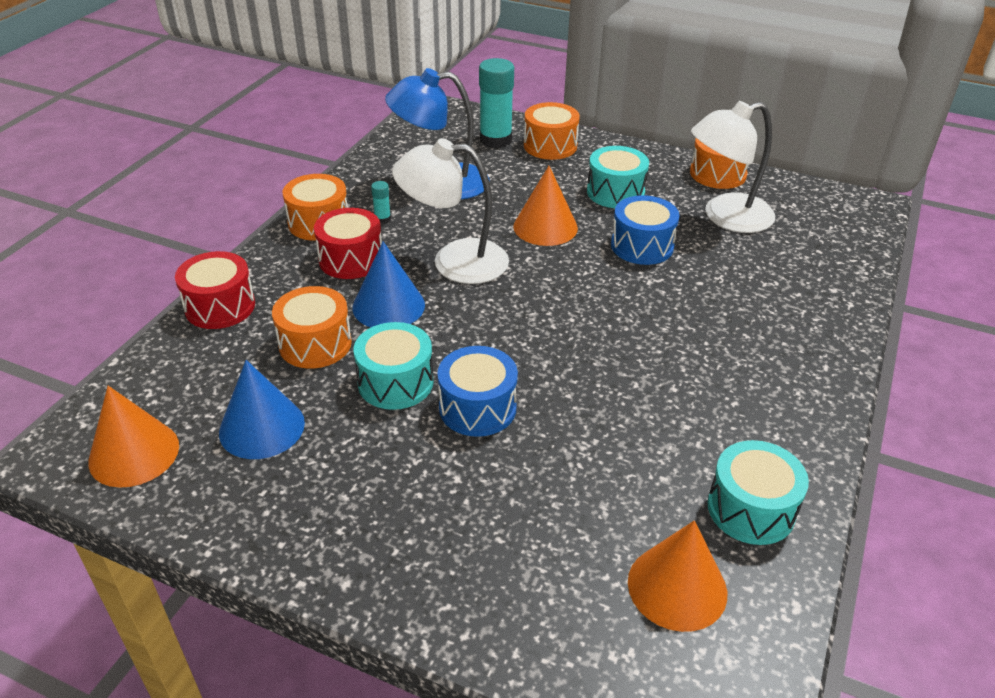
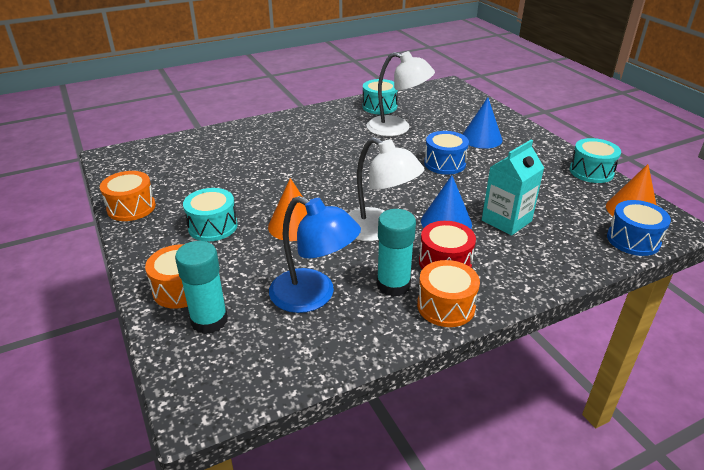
camera: 140 degrees left, 5 degrees down
(220, 306) = (559, 269): red drum -> none
(262, 427) = (557, 196): blue cone -> blue cone (481, 138)
(315, 344) = (506, 221): orange drum -> turquoise carton
(382, 219) = (393, 285): turquoise glue stick -> turquoise glue stick, size x2.27
(395, 382) = (475, 187): turquoise drum -> turquoise drum (591, 172)
(642, 246) = (260, 190): blue drum -> blue drum (633, 240)
(677, 587) = (429, 104): orange cone -> none
(725, 217) = (187, 183): white lamp -> white lamp (397, 128)

